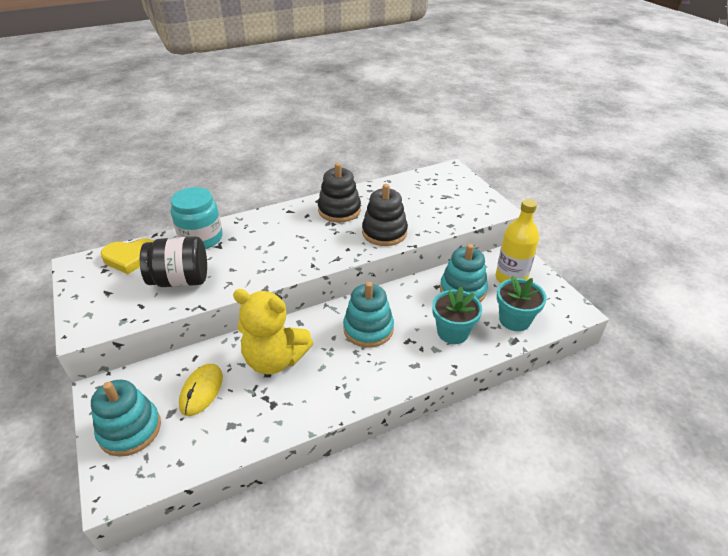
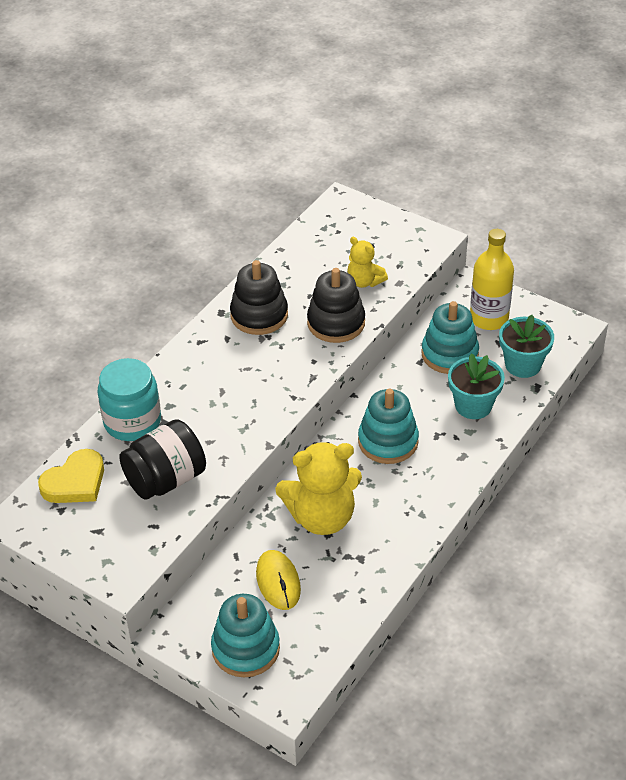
camera: 30 degrees left, 5 degrees up
(426, 216) = (364, 281): none -> yellow teddy bear

